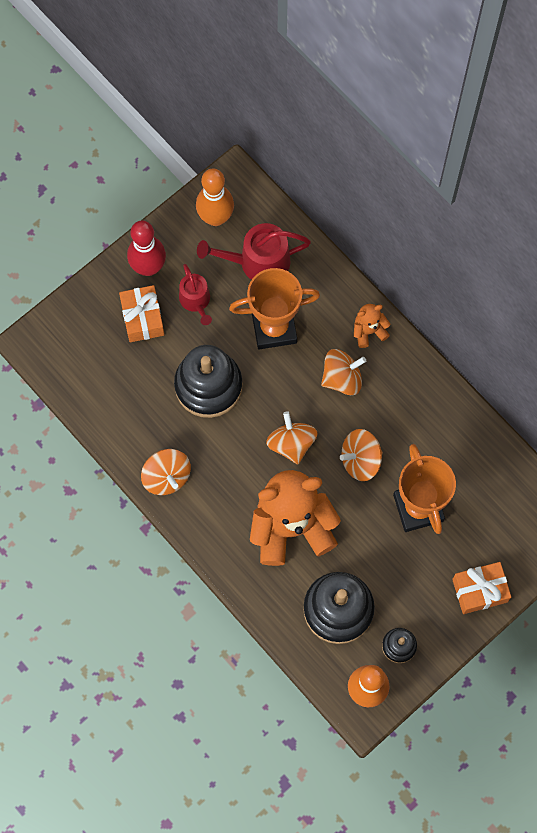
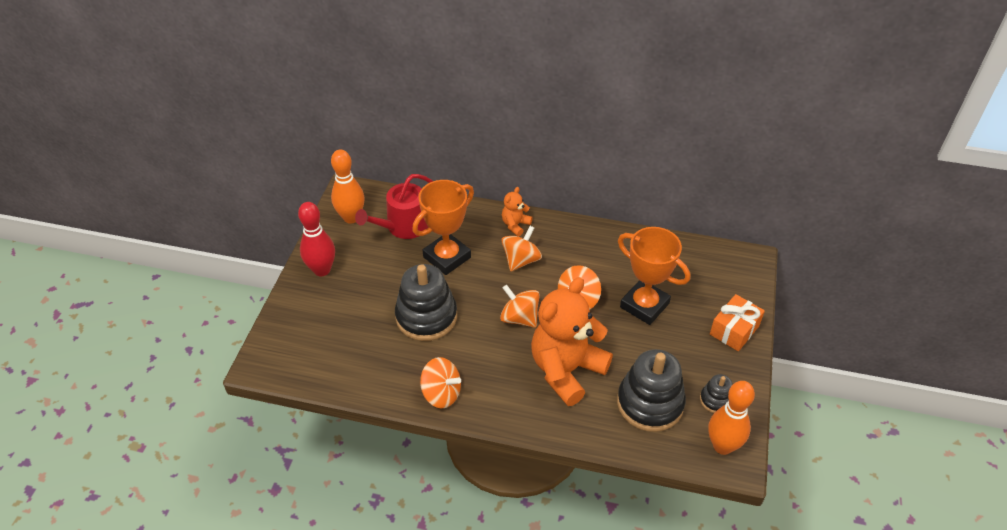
camera: 35 degrees left, 25 degrees down
(142, 318) = (341, 302): orange gift -> none
(196, 301) = (375, 271): red watering can -> none

